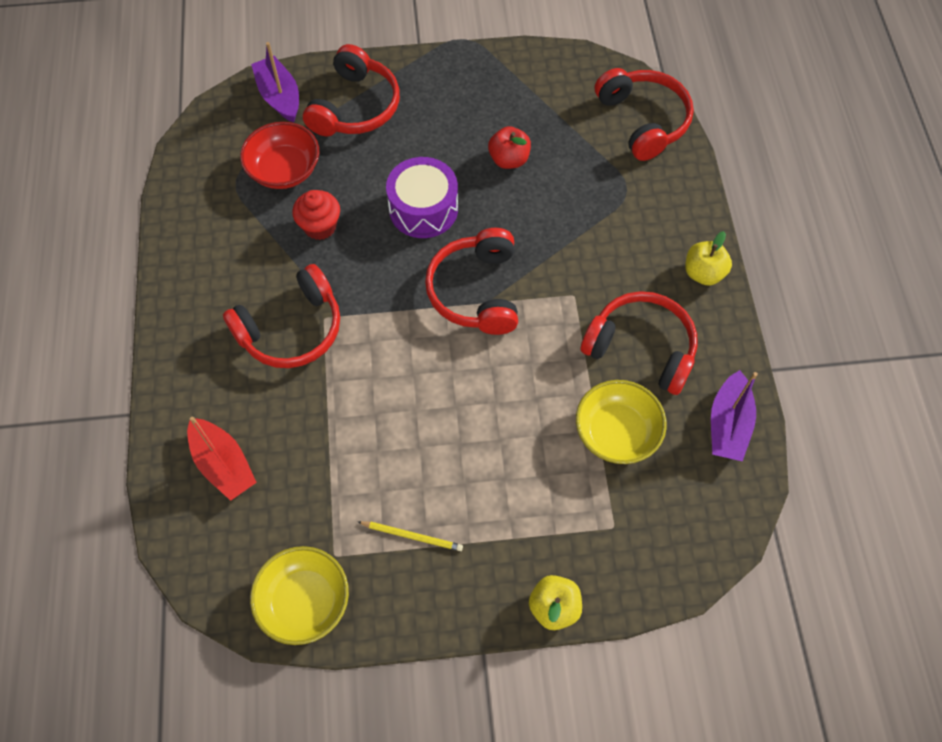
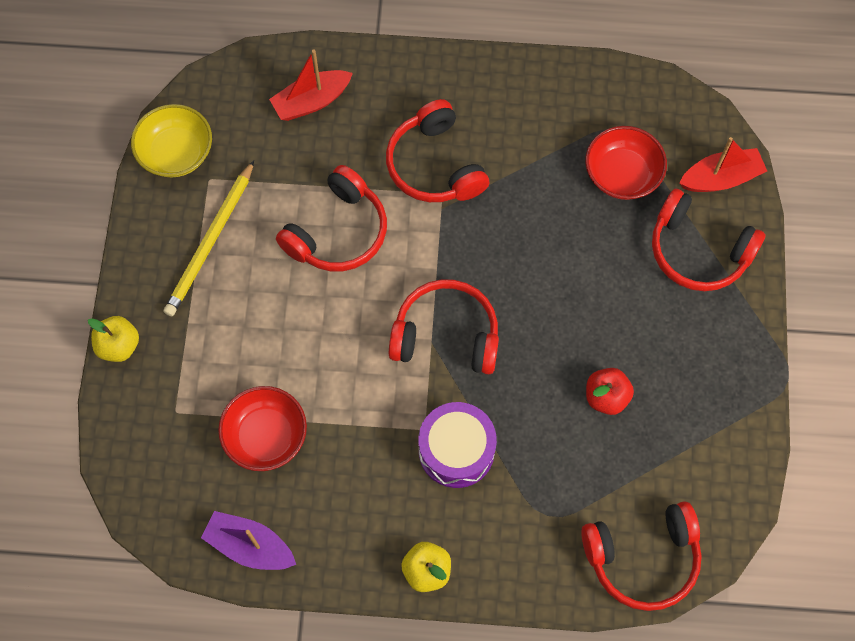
camera: 100 degrees right, 5 degrees up
(279, 96) = (721, 178): purple boat -> red boat
(320, 226) = (547, 201): red cupcake -> none
(412, 536) = (210, 242): yellow pencil -> yellow pencil, size x1.92
(423, 209) = (554, 300): purple drum -> purple drum (456, 450)
(616, 433) = (266, 436): yellow bowl -> red bowl
(641, 348) = (350, 482): red headphones -> red headphones (338, 232)

